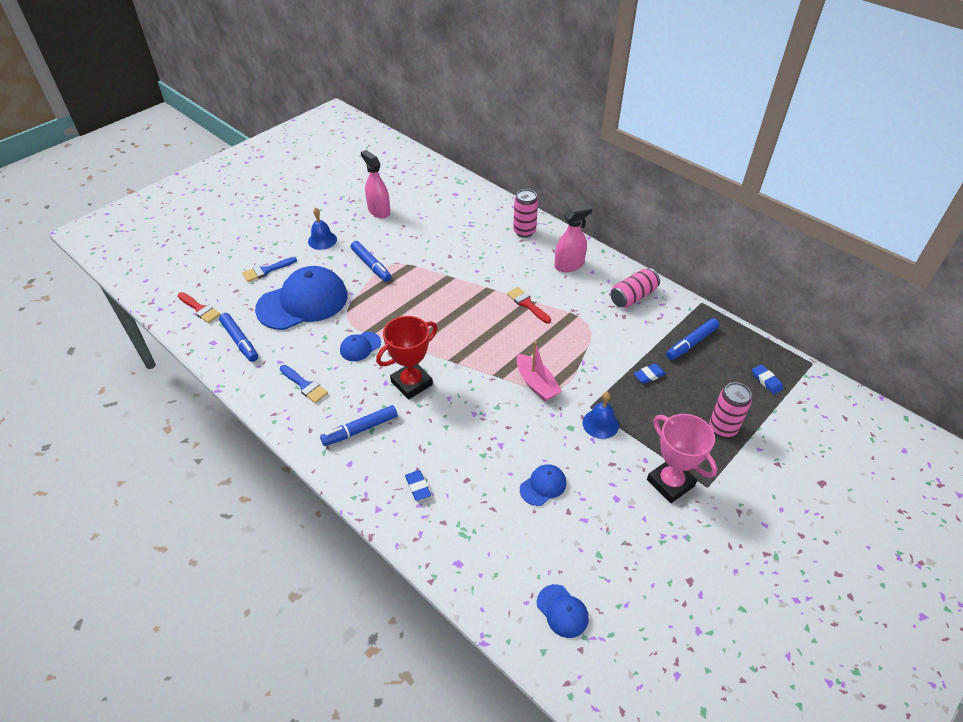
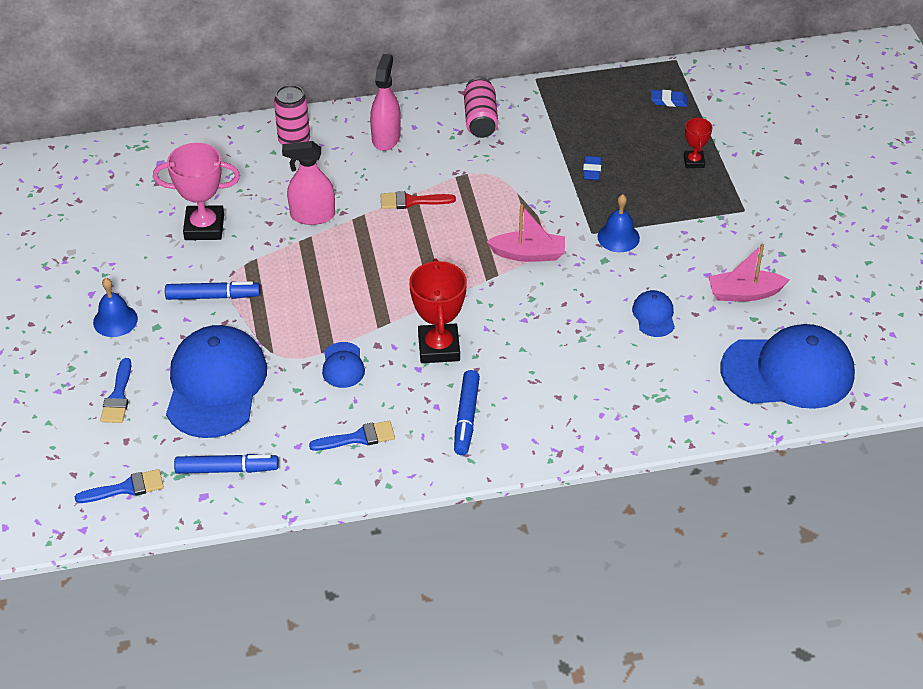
camera: 55 degrees left, 0 degrees up
(200, 309) = (126, 488): red brush -> blue brush
(379, 211) = (115, 244): pink spray bottle -> pink spray bottle (312, 215)
(418, 487) = (579, 405): blue eraser -> none
(562, 611) = (788, 371): blue cap -> blue cap, size x2.26
(619, 533) = (744, 293): none -> pink boat
(670, 483) = (721, 230): pink trophy -> pink trophy (204, 227)
(691, 343) = (580, 118): blue marker -> none
(722, 428) = (694, 161): pink can -> red trophy

